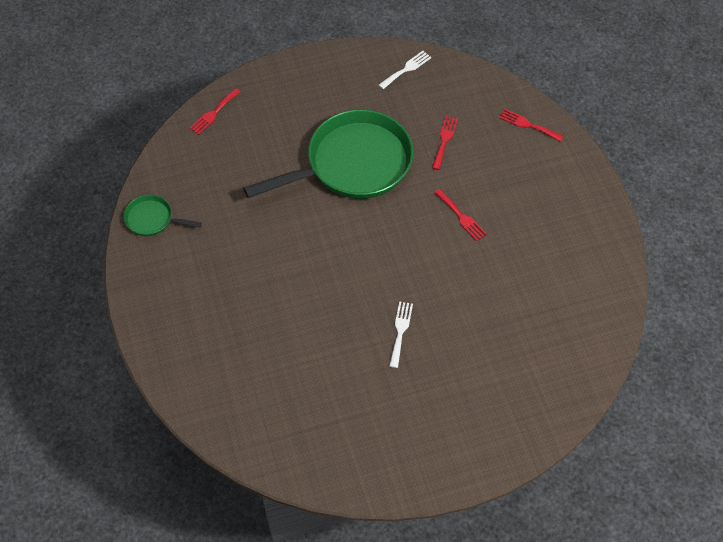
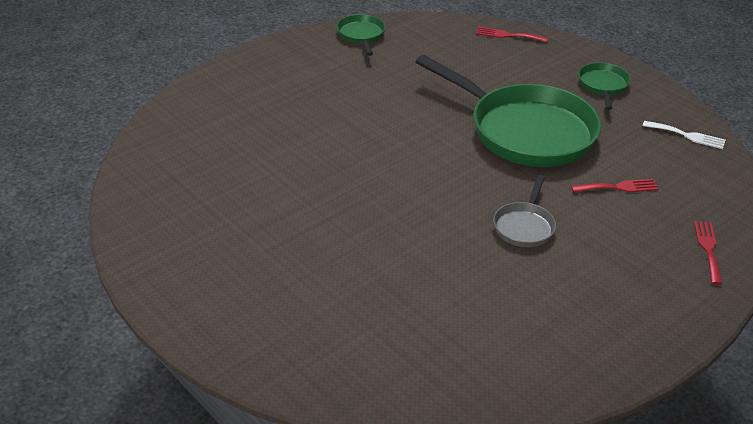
camera: 65 degrees right, 20 degrees down
(319, 86) = (603, 85): none -> green pan
(400, 331) = (337, 218): white fork -> none
(461, 216) = (524, 226): red fork -> grey pan

